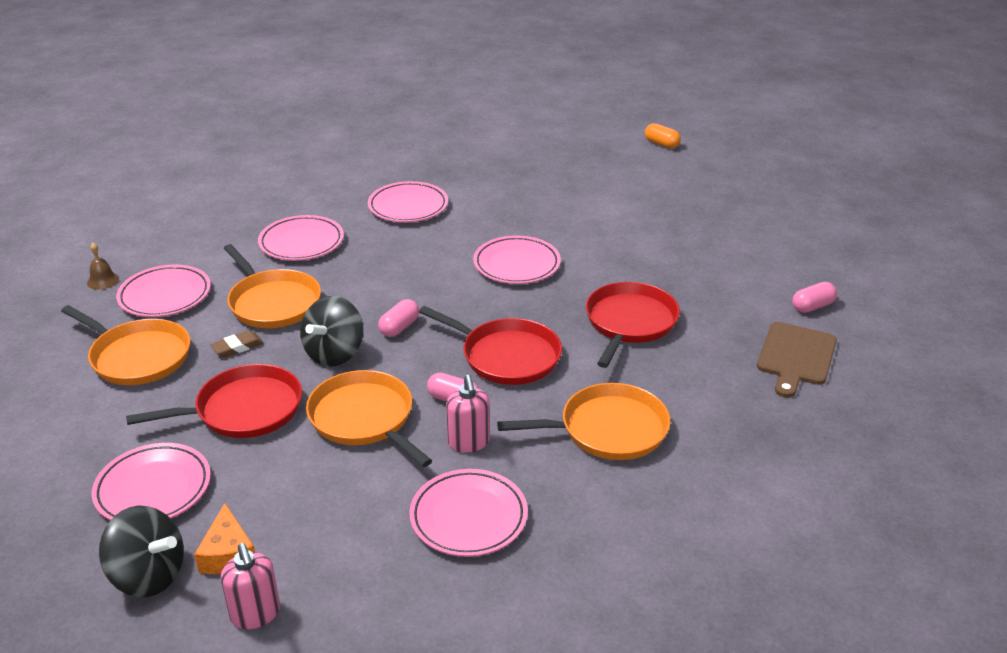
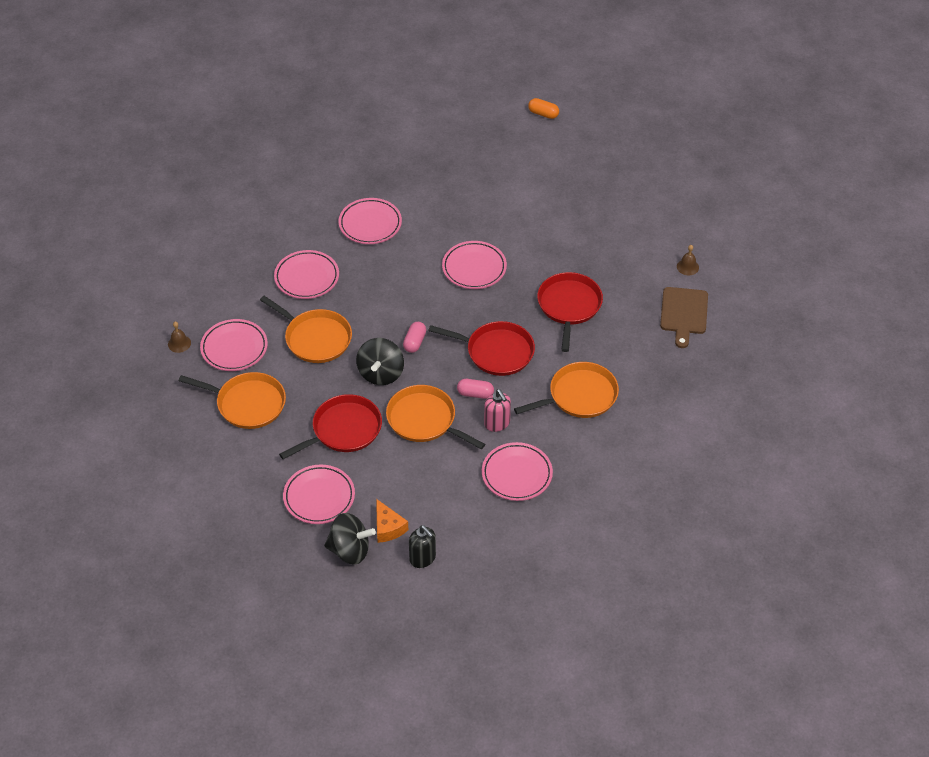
camera: 15 degrees left, 15 degrees up
(237, 347) = (312, 382): brown eraser -> none
(255, 614) = (423, 558): pink soap dispenser -> black soap dispenser
(812, 306) = (687, 267): pink capsule -> brown bell

